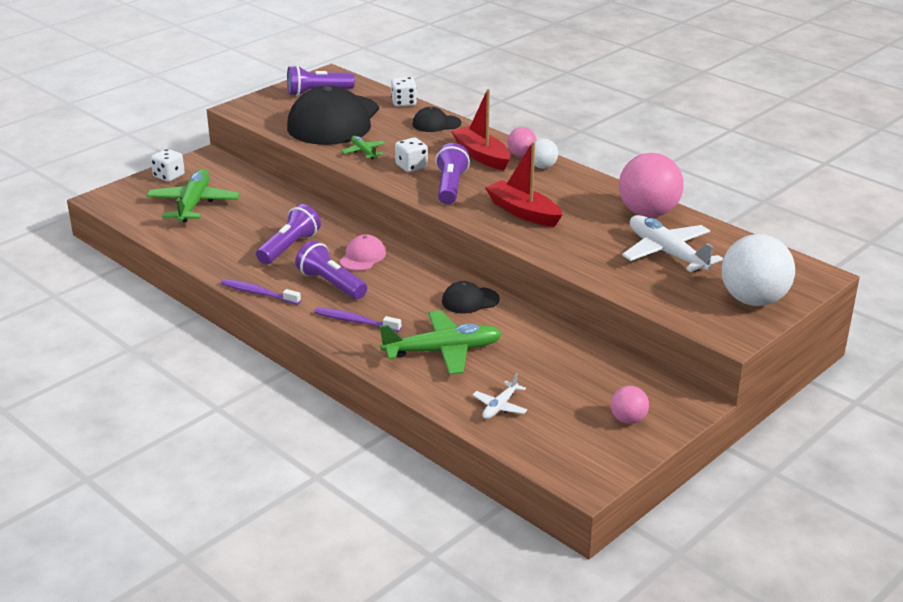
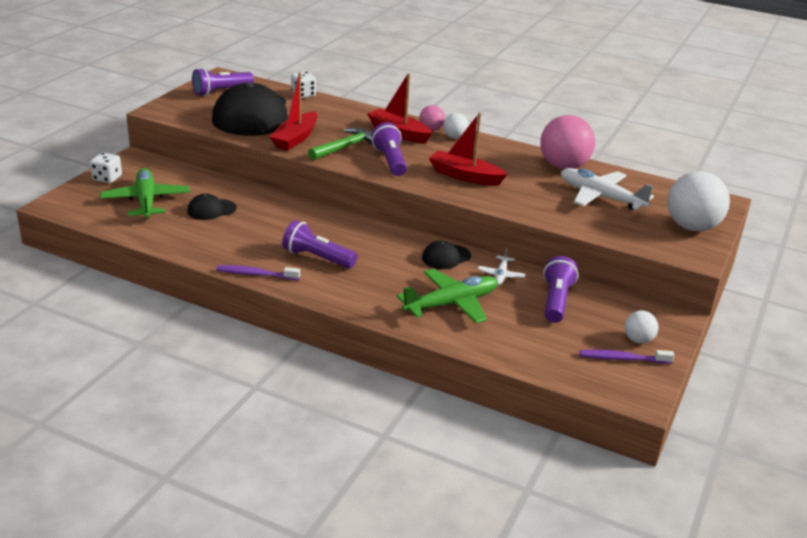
camera: 20 degrees left, 0 degrees up
(289, 247) = (259, 230): purple flashlight -> purple flashlight (556, 301)
(355, 321) = (359, 288): purple toothbrush -> purple toothbrush (623, 359)
(362, 257) = (330, 231): pink cap -> none
(364, 152) = (295, 138): green plane -> red boat
(411, 166) = (345, 147): white dice -> green hammer
(436, 124) = (342, 110): black cap -> black cap (211, 210)
(500, 406) = (529, 345): white plane -> white plane (501, 275)
(628, 419) = (638, 340): pink ball -> white ball

